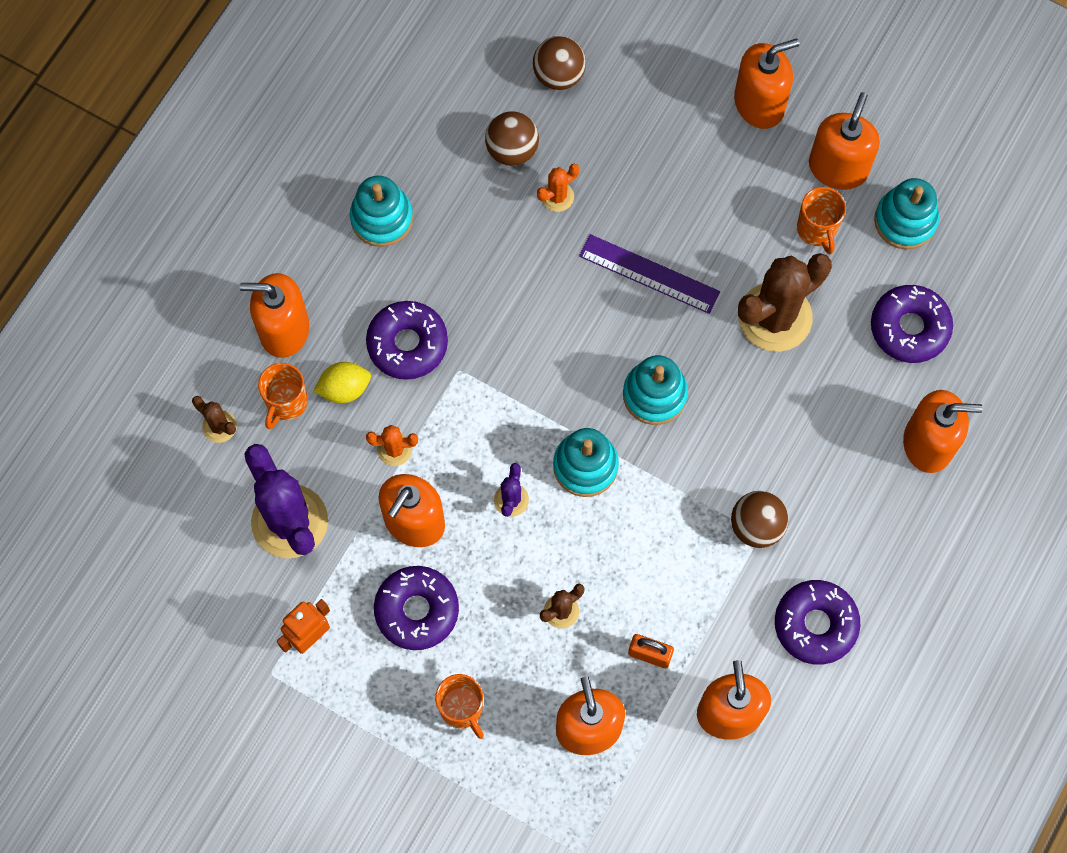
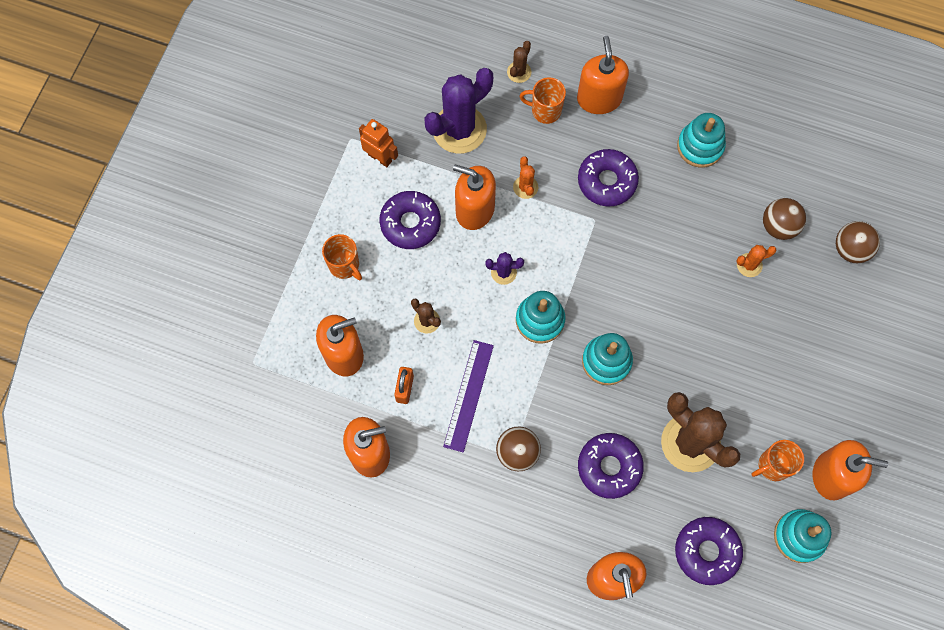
camera: 80 degrees right, 0 degrees up
(344, 389) = (563, 146): yellow lemon -> none
(462, 709) = (345, 265): orange mug -> orange mug turned 90 degrees counterclockwise
(557, 197) = (749, 265): orange cactus -> orange cactus turned 60 degrees counterclockwise
(649, 274) = (703, 342): purple ruler -> purple ruler (468, 395)
(759, 103) = (870, 405): orange soap dispenser -> none
(815, 624) = (448, 508): purple donut -> purple donut (609, 467)

